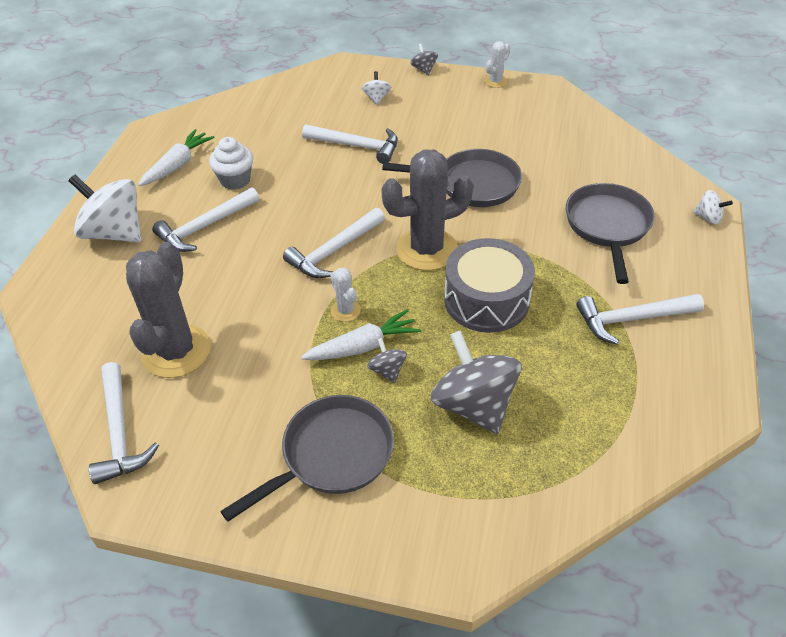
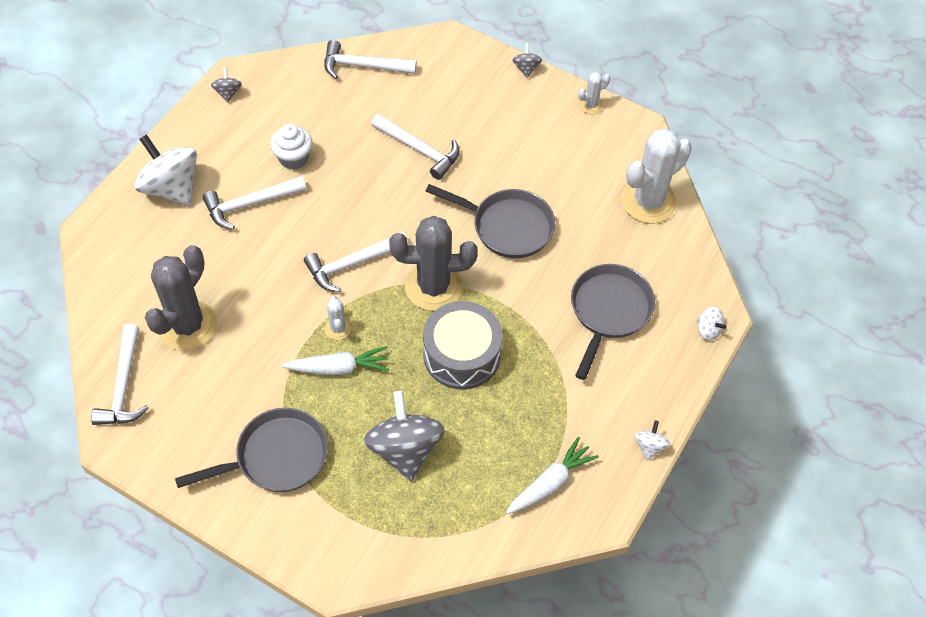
camera: 15 degrees right, 10 degrees up
(178, 165) = (248, 125): white carrot -> white carrot (550, 483)
(376, 98) = (463, 94): white spinning top -> white spinning top (649, 446)
(387, 370) = (349, 396): grey spinning top -> grey spinning top (228, 93)
(589, 136) = (648, 202): none -> white cactus
(632, 319) = (577, 413): white hammer -> white hammer (363, 66)

